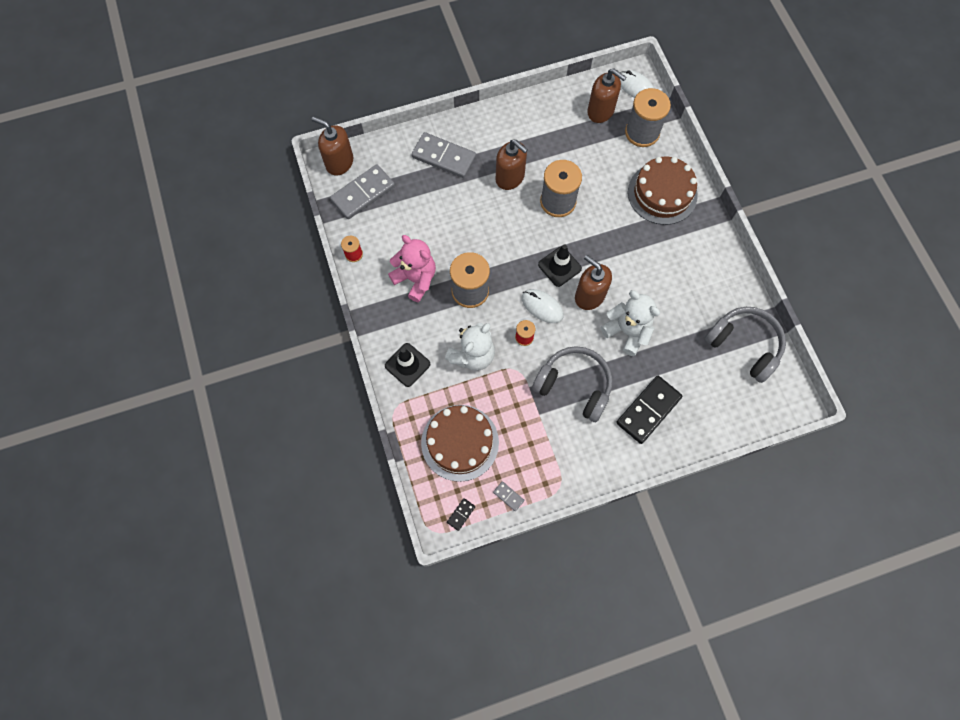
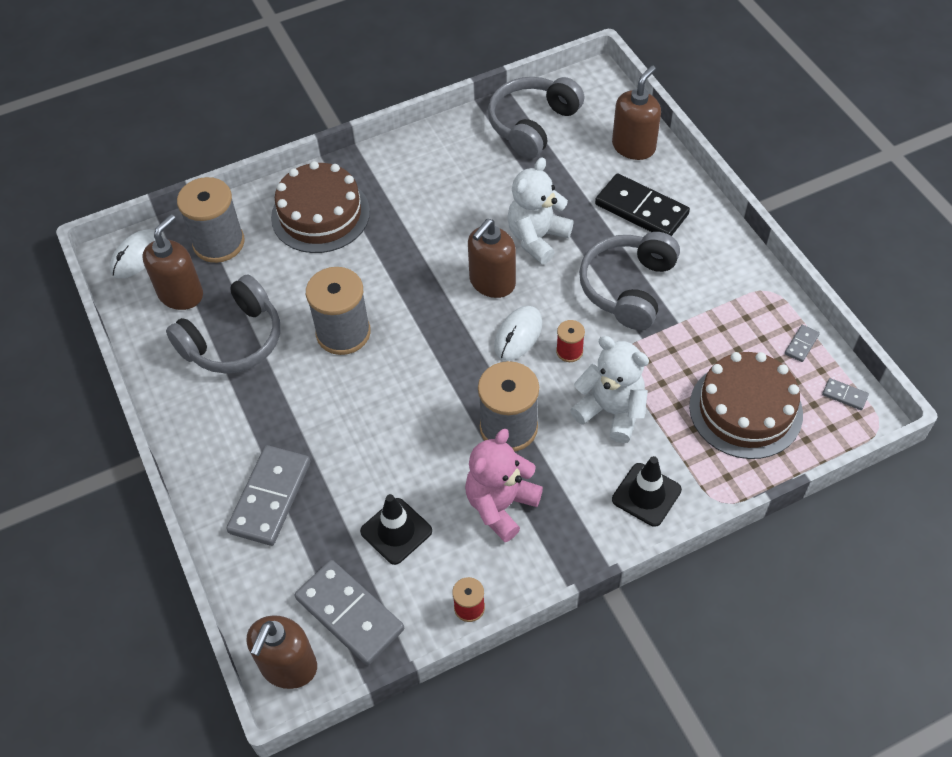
camera: 95 degrees left, 15 degrees down
(461, 514) = (844, 395): black domino -> grey domino
(510, 178) = (305, 398): brown soap dispenser -> brown soap dispenser (633, 147)
(559, 266) = (451, 320): black traffic cone -> black traffic cone (396, 531)
(560, 140) = (233, 340): none -> grey headphones

